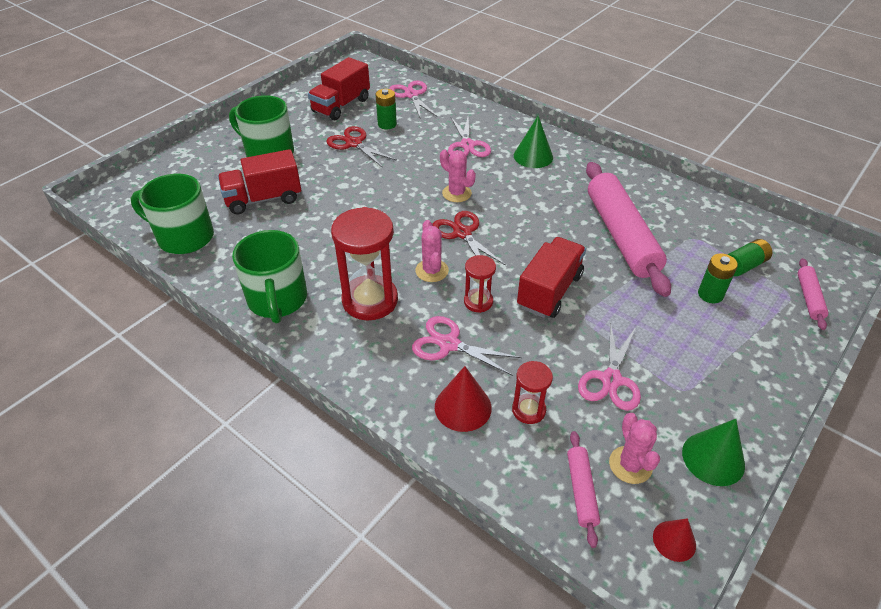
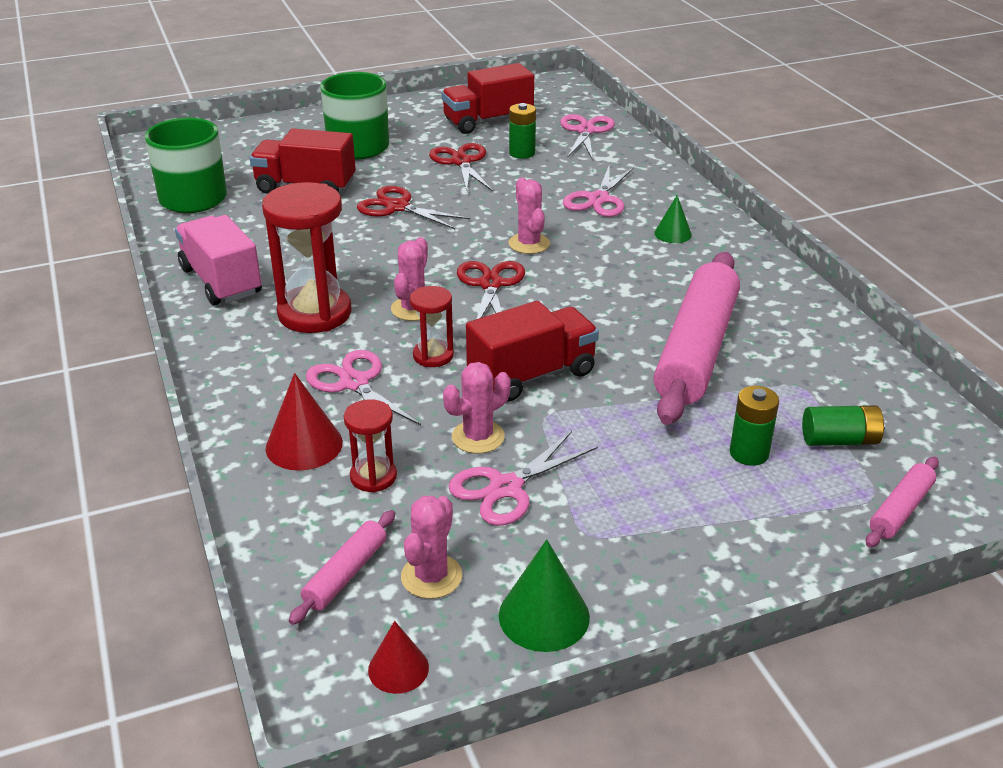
camera: 30 degrees right, 10 degrees down
(277, 300) = (221, 281): green mug -> pink truck
(345, 194) = (397, 207): none -> red scissors
(533, 156) = (673, 234): green cone -> green cone, size x0.64
(561, 350) = (478, 437): none -> pink cactus

